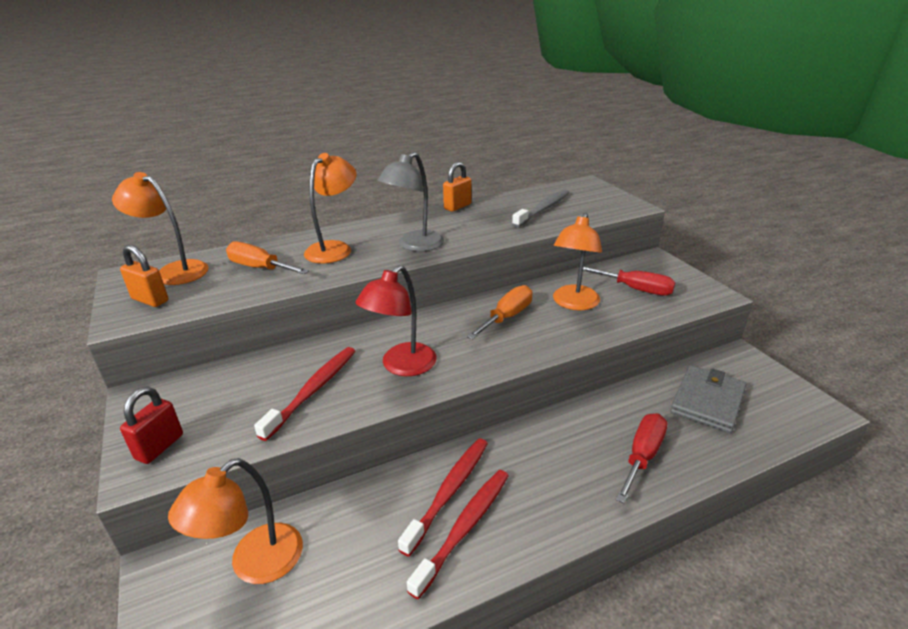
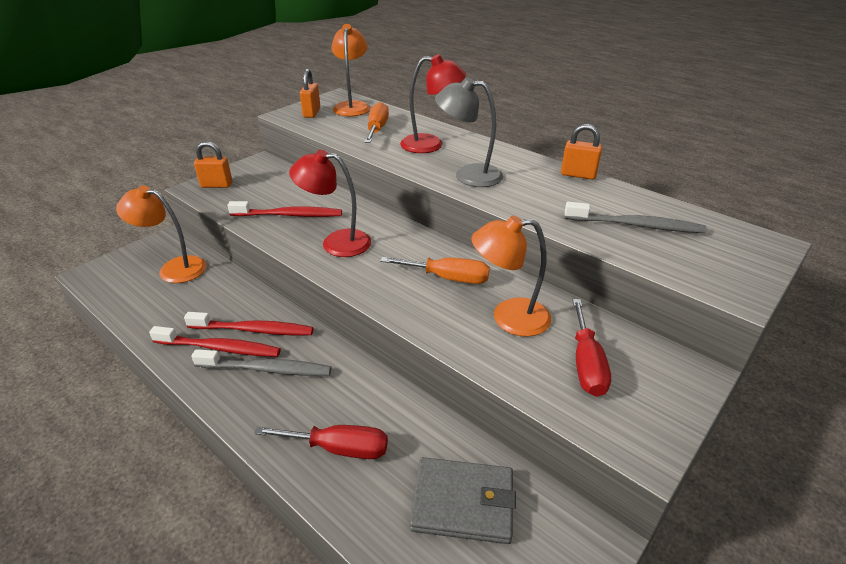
camera: 65 degrees right, 5 degrees up
(159, 447) = (216, 185): red padlock -> orange padlock
(334, 248) = (431, 145): orange lamp -> red lamp
(520, 490) = (266, 369): none -> grey toothbrush

